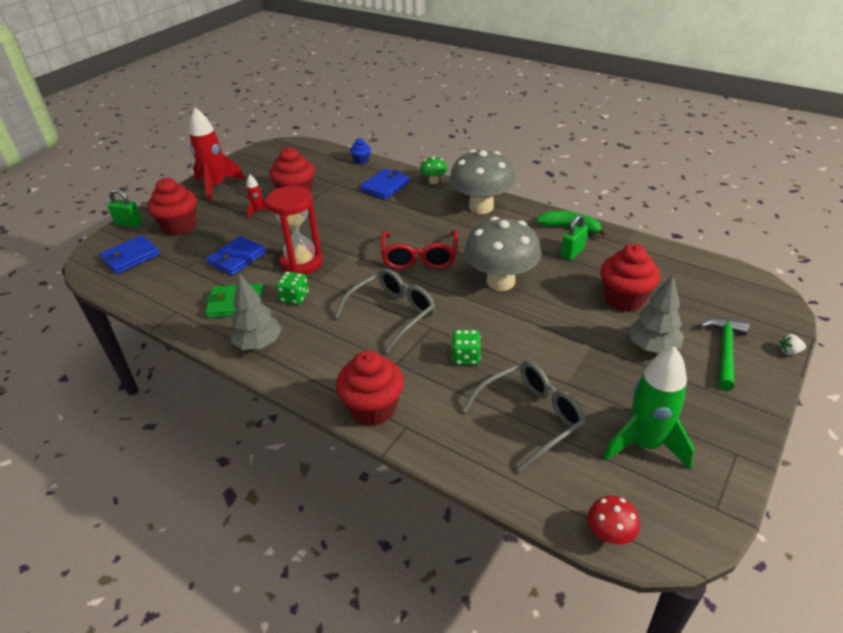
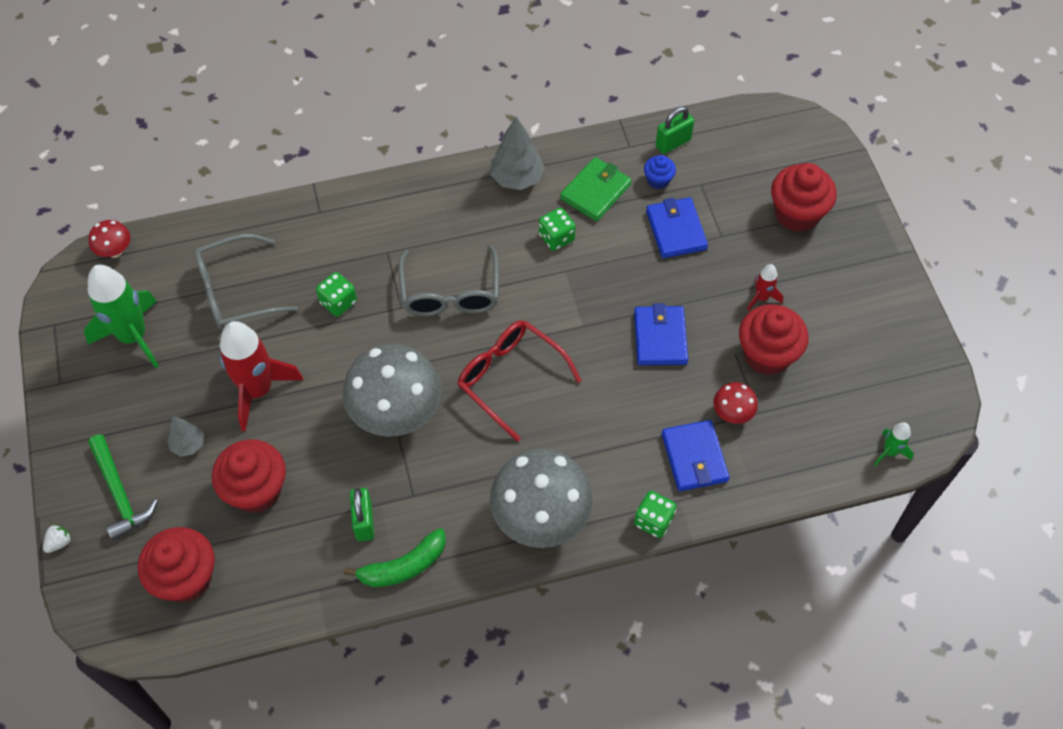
camera: 130 degrees right, 20 degrees up
(129, 224) = (849, 175): green padlock -> green padlock (673, 143)
(131, 257) = (769, 151): blue wallet -> blue wallet (660, 338)
(217, 186) = (870, 291): red rocket -> red rocket (258, 390)
(301, 263) = (610, 276): red hourglass -> none
(313, 148) = (889, 452): none -> green rocket
(345, 188) = (732, 413): none -> red mushroom
(361, 160) = (794, 482): blue cupcake -> blue cupcake (658, 180)
(373, 408) = (359, 205): red cupcake -> red cupcake (186, 578)
(434, 181) = (653, 520): green mushroom -> green dice
(531, 417) = (235, 291): grey glasses -> grey glasses turned 60 degrees clockwise
(652, 347) = (188, 444): grey tree -> grey tree, size x0.60

